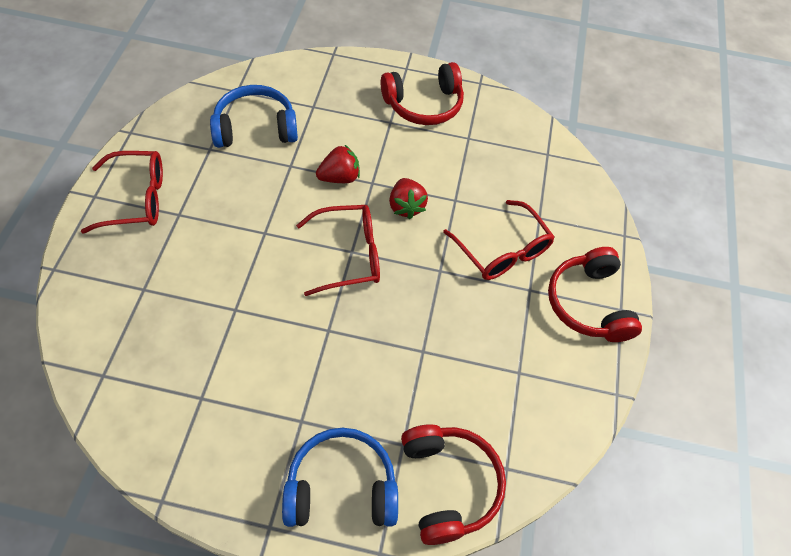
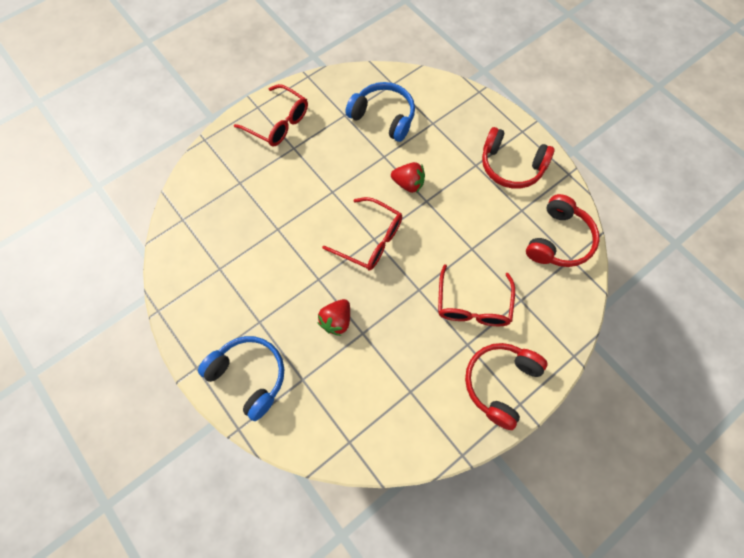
camera: 45 degrees right, 10 degrees up
(406, 206) = (434, 231): red strawberry -> red strawberry (336, 321)
(449, 485) = (308, 424): red headphones -> red headphones (559, 240)

